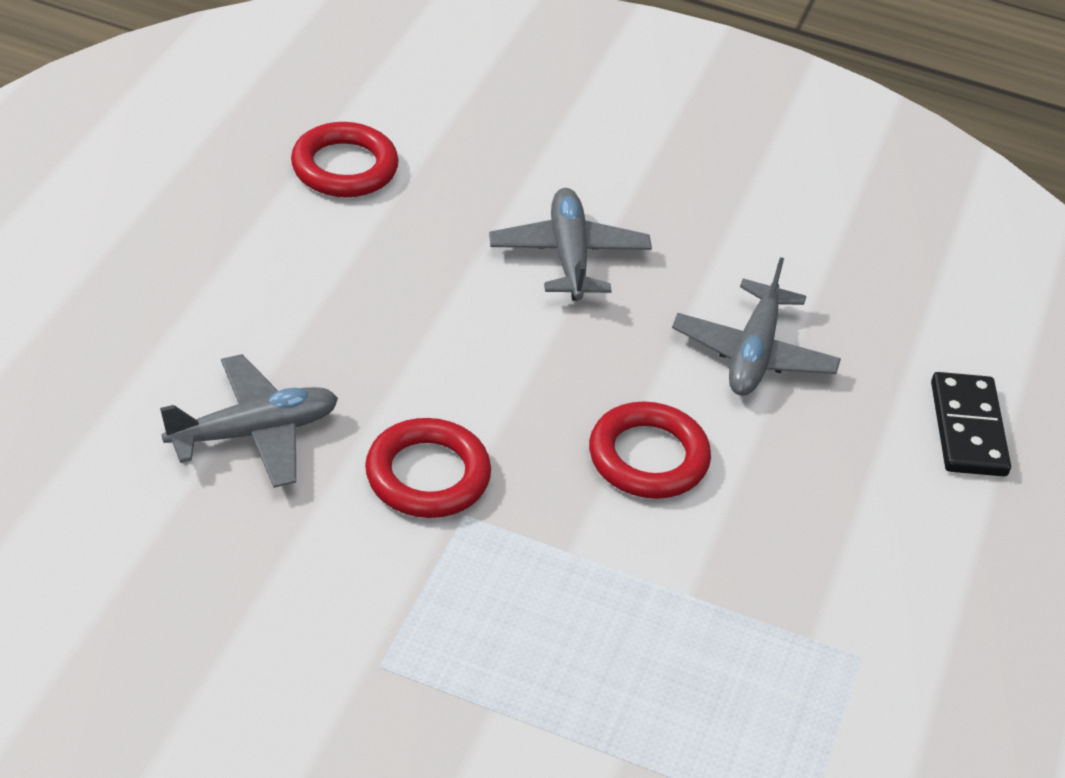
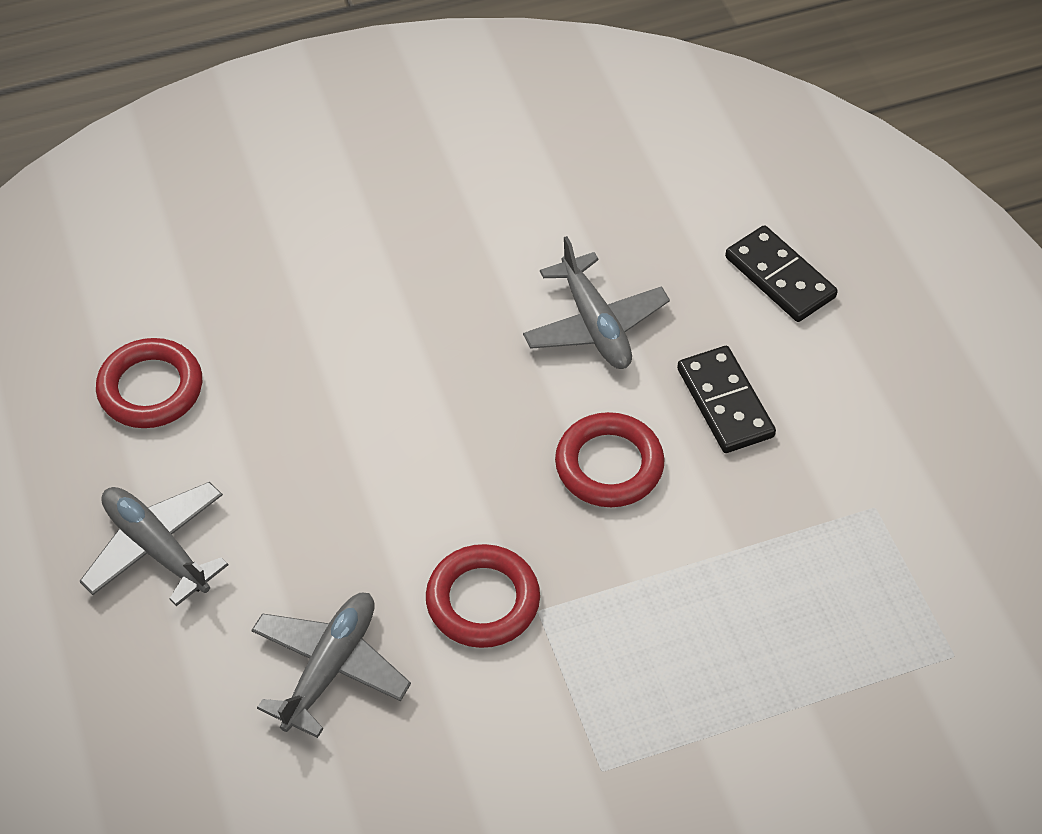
camera: 35 degrees left, 10 degrees up
(569, 255) = (393, 340): grey plane -> grey plane (157, 548)
(807, 483) = (725, 403): none -> black domino

